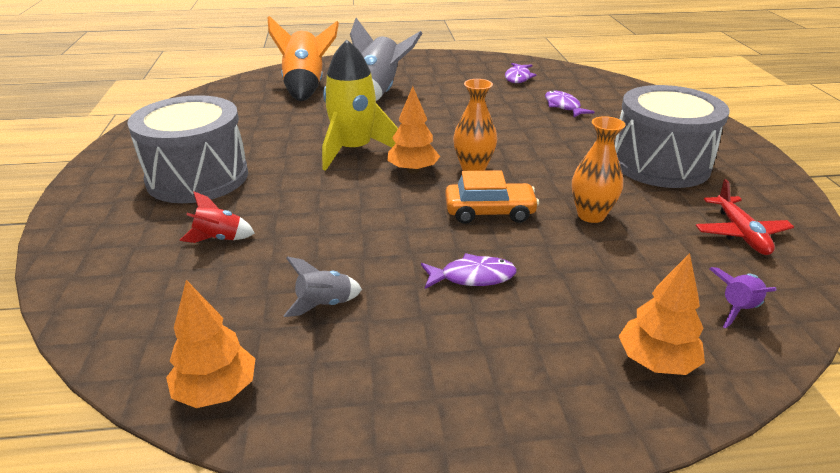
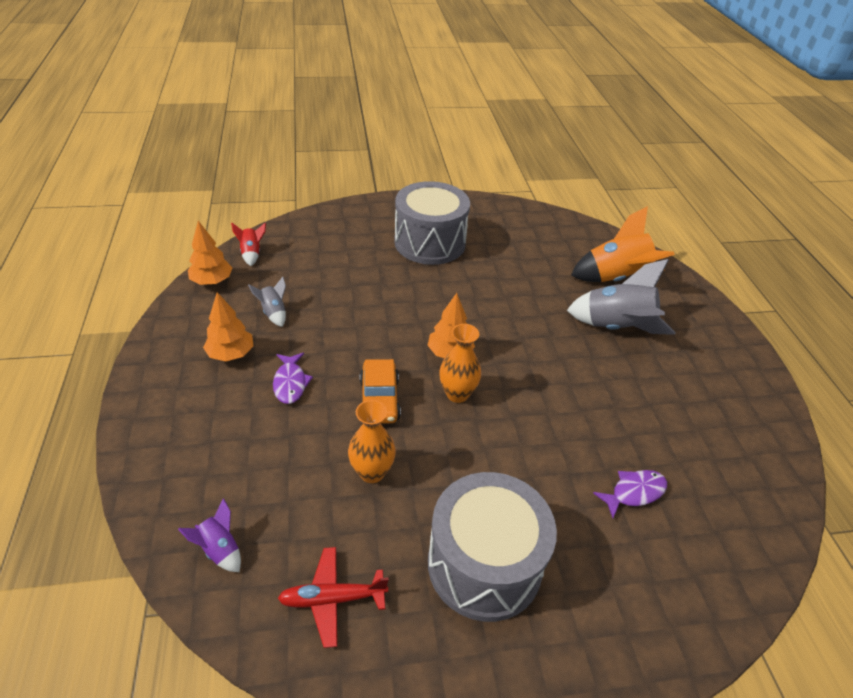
camera: 85 degrees right, 10 degrees up
(219, 239) = (350, 263): red rocket -> red rocket (251, 254)
(354, 150) = (483, 316): yellow rocket -> none
(518, 77) = (719, 455): purple fish -> none
(656, 362) = (177, 474): orange tree -> orange tree (231, 354)

